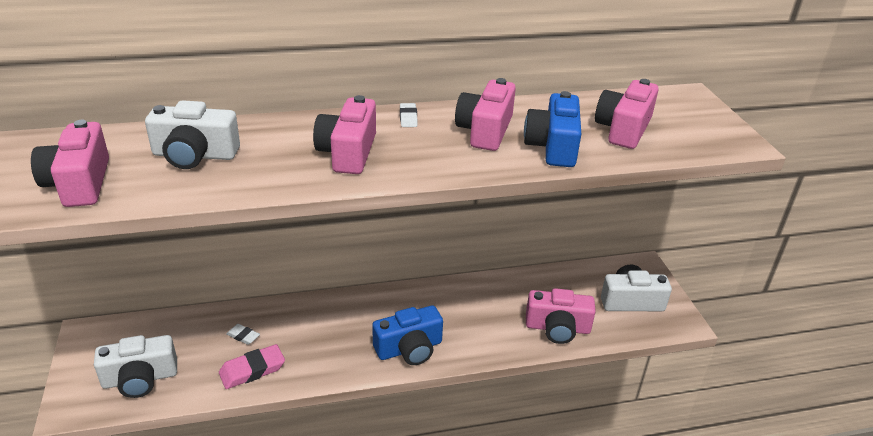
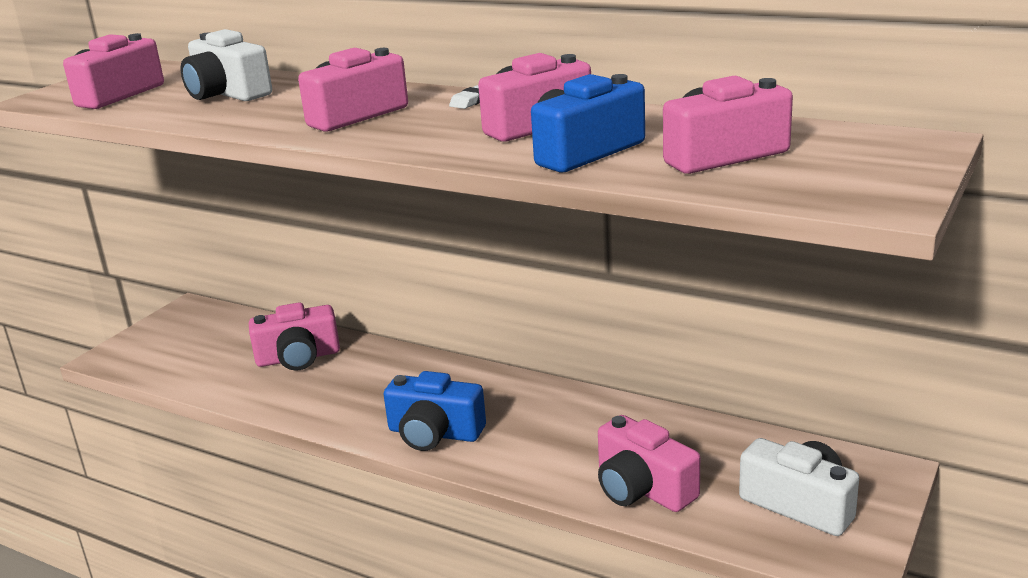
camera: 45 degrees right, 10 degrees down
(140, 378) = (178, 357): white camera -> none
(243, 336) = (298, 357): white eraser -> pink camera
(252, 370) = (267, 388): pink eraser -> none

